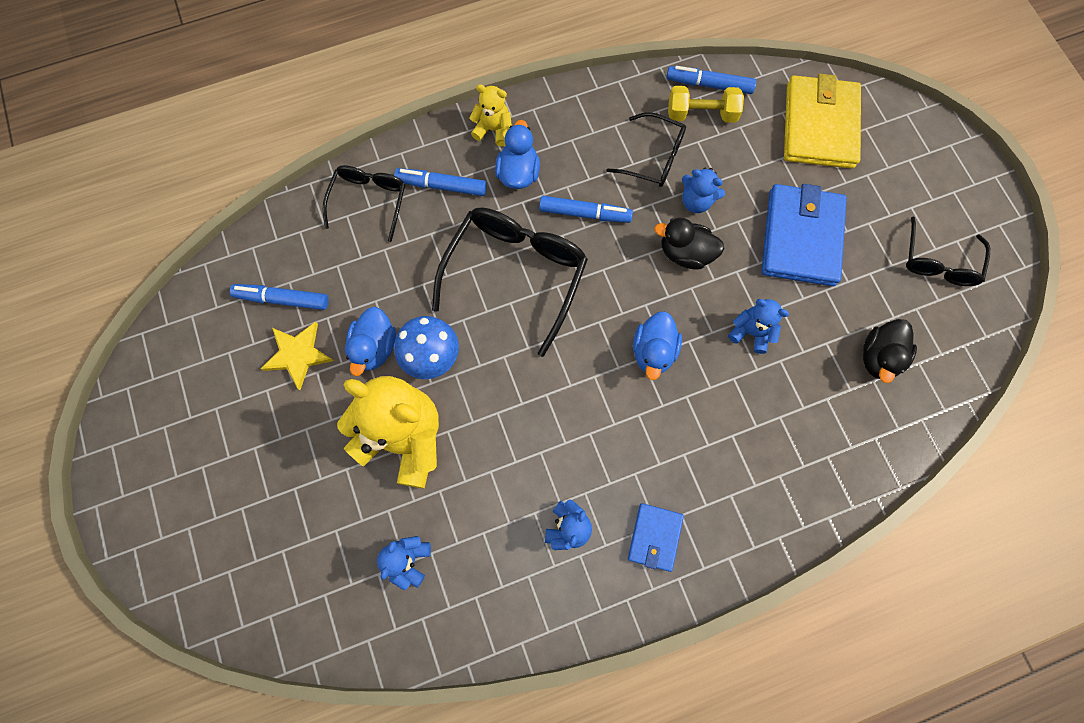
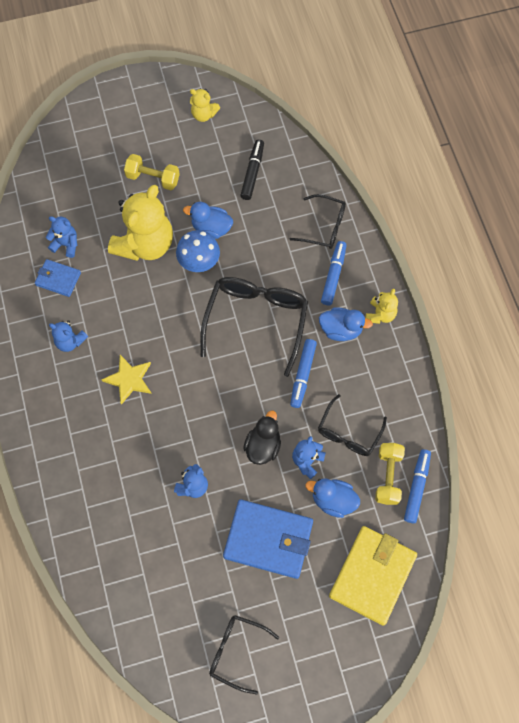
camera: 95 degrees right, 5 degrees down
(178, 378) = (204, 114): none -> yellow teddy bear
(283, 299) = (252, 172): blue marker -> black marker
(291, 441) = (153, 178): none -> yellow dumbbell
(298, 355) = (211, 182): yellow star -> yellow star (129, 380)
(515, 275) = (256, 321): black glasses -> black glasses turned 105 degrees counterclockwise
(653, 351) = (186, 412): blue duck -> blue duck (333, 500)
(655, 537) = (54, 396): blue wallet -> blue wallet (58, 279)
(819, 126) = (372, 575): yellow wallet -> yellow wallet turned 75 degrees counterclockwise
(879, 357) = (161, 582): black duck -> none

